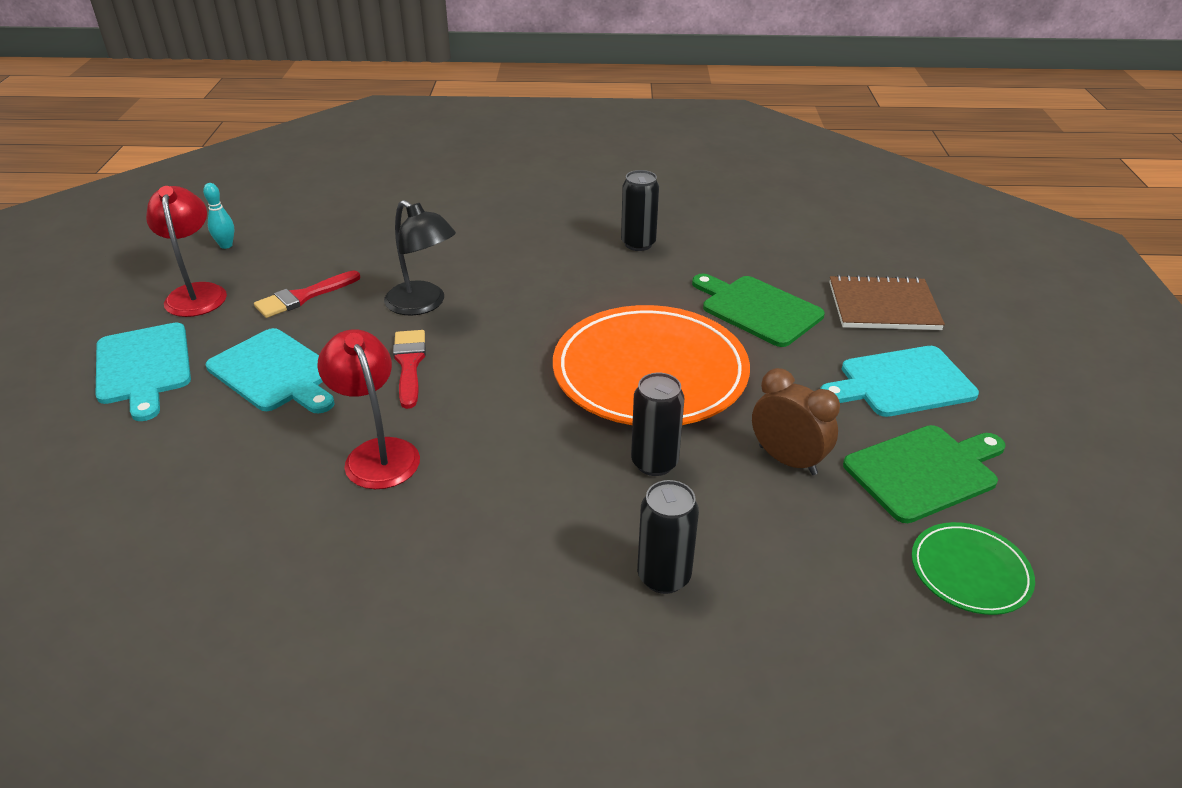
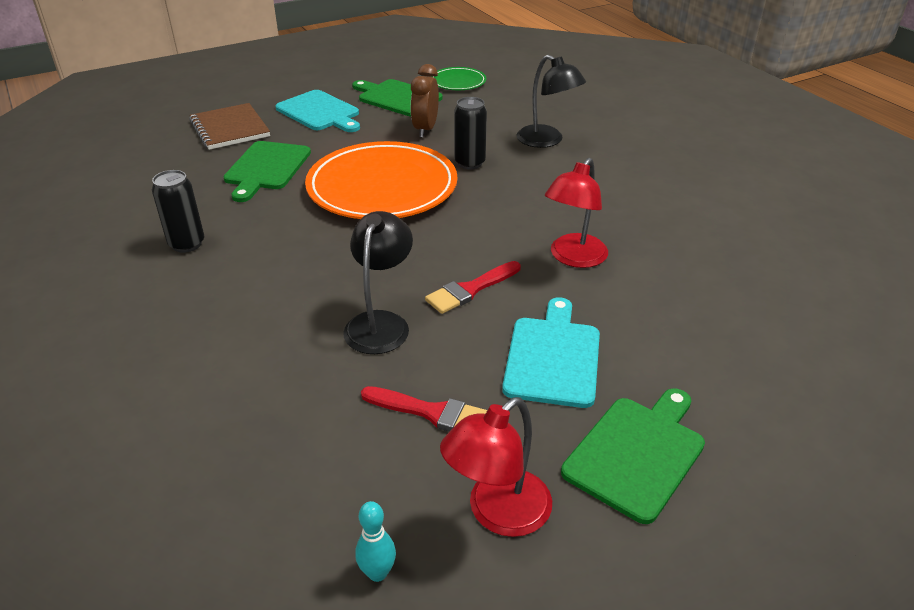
camera: 120 degrees left, 0 degrees up
(143, 367) = (637, 453): turquoise cutting board -> green cutting board
(664, 576) = (547, 141): black can -> black lamp

